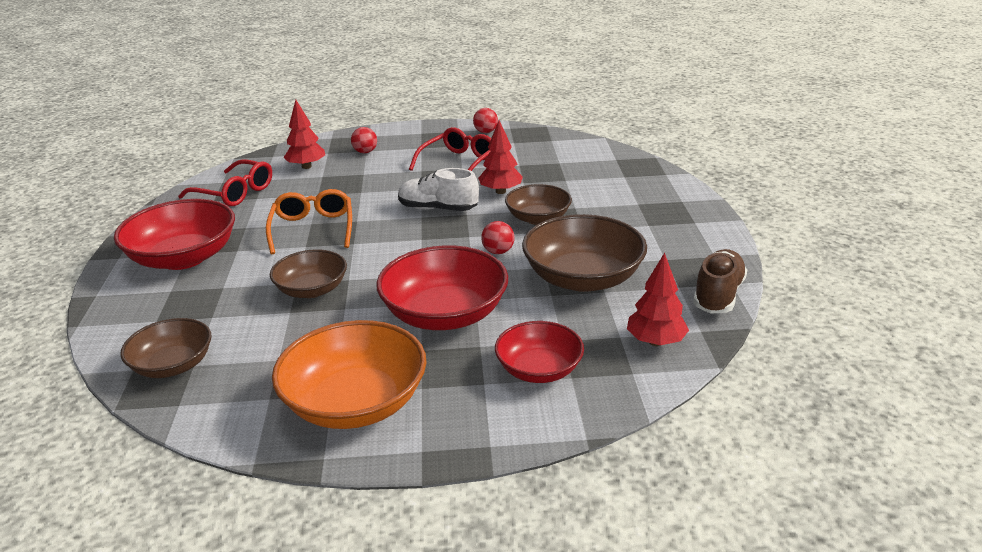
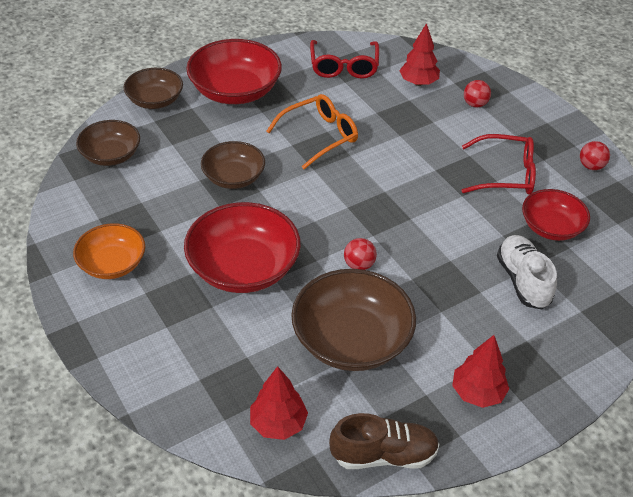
camera: 60 degrees right, 15 degrees up
(355, 403) = (112, 264): orange bowl -> orange bowl, size x0.62
(438, 209) = (406, 196): white shoe -> white shoe (523, 281)
(500, 191) = (471, 225): red tree -> red tree (477, 392)
(538, 218) = (438, 271): brown bowl -> brown bowl (155, 100)
(539, 369) = (199, 354): red bowl -> red bowl (551, 227)

